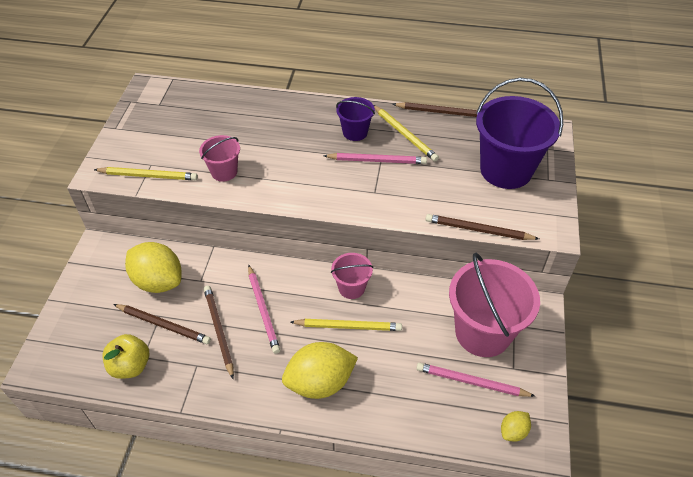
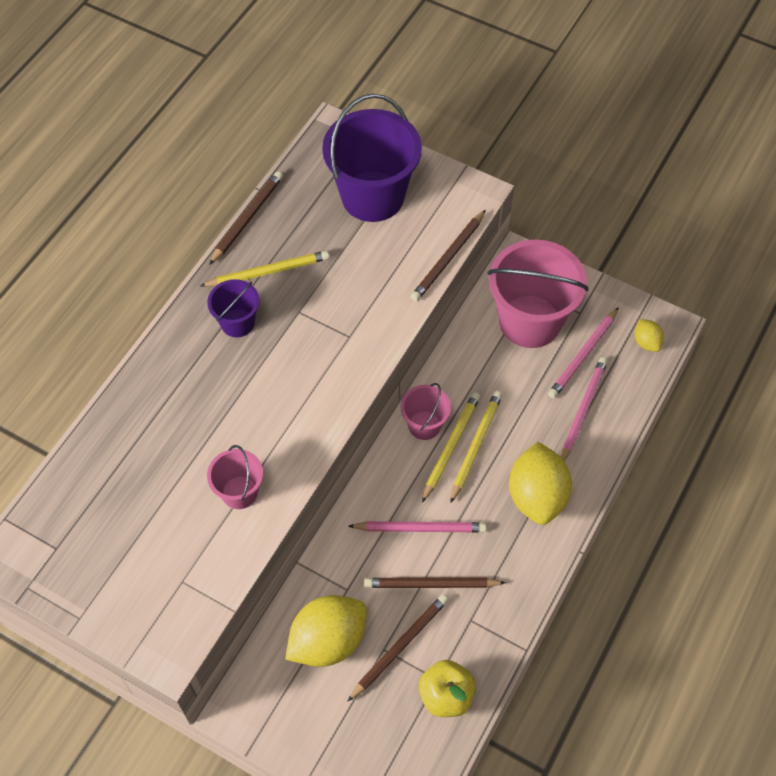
camera: 70 degrees left, 10 degrees up
(148, 175) = (203, 588): yellow pencil -> yellow pencil (450, 446)
(377, 160) = (298, 316): pink pencil -> pink pencil (582, 410)

